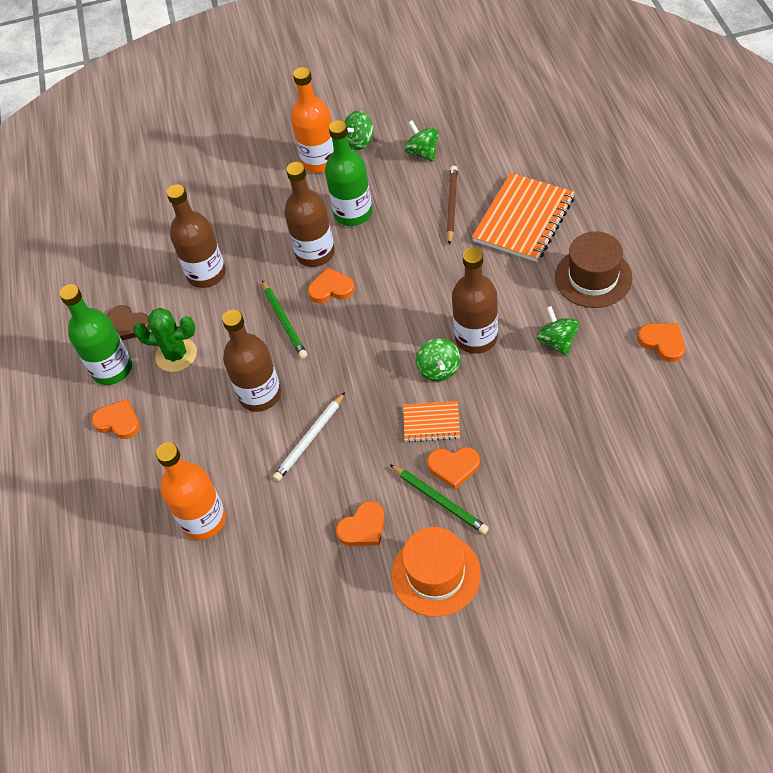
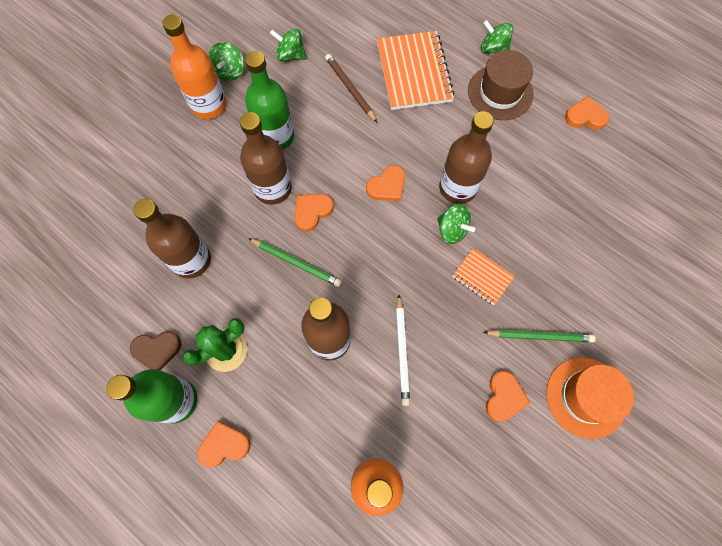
camera: 45 degrees left, 15 degrees up
(431, 423) = (482, 277): orange notebook -> orange notebook turned 75 degrees clockwise
(453, 467) = (527, 302): orange heart -> orange heart (387, 186)
(557, 341) = (516, 157): green spinning top -> green spinning top (493, 49)

